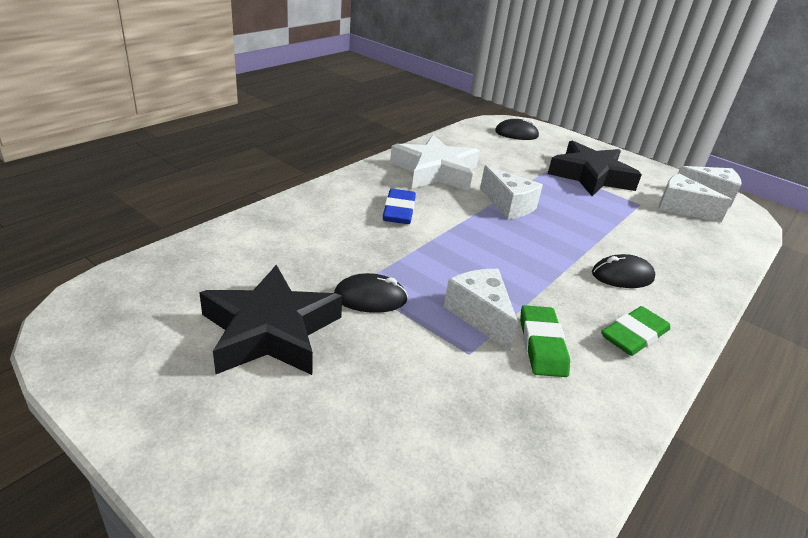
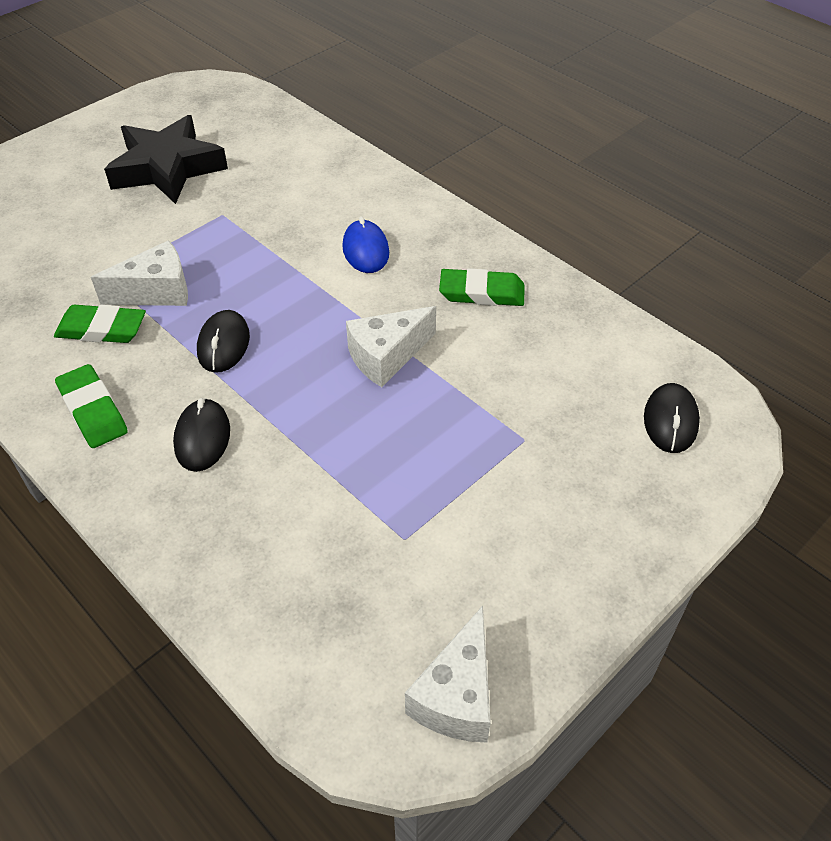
camera: 100 degrees right, 15 degrees up
(370, 298) = (199, 221): black mouse -> black mouse (224, 344)
(399, 211) = (365, 250): blue eraser -> blue mouse
(435, 171) = (481, 293): white star -> green eraser
(590, 176) = (505, 494): black star -> none
(681, 208) = (394, 606): white cheese -> none

